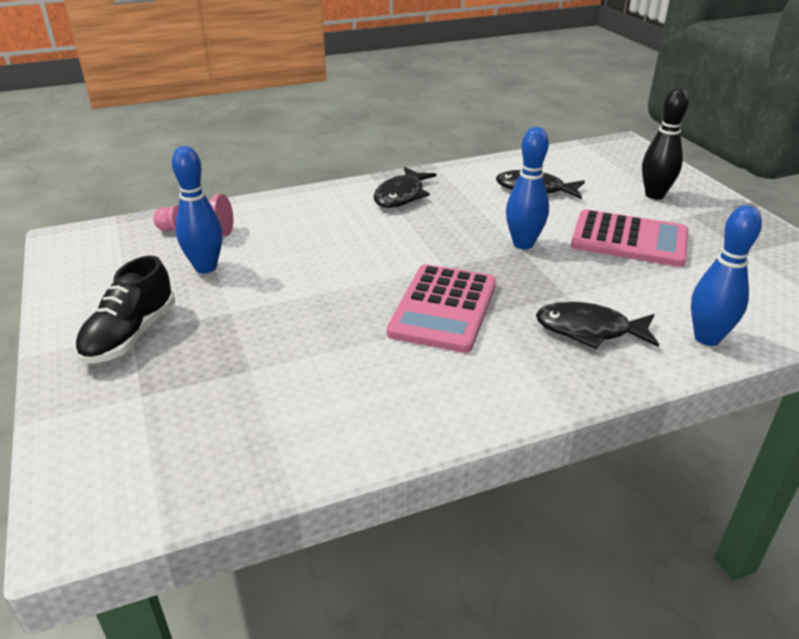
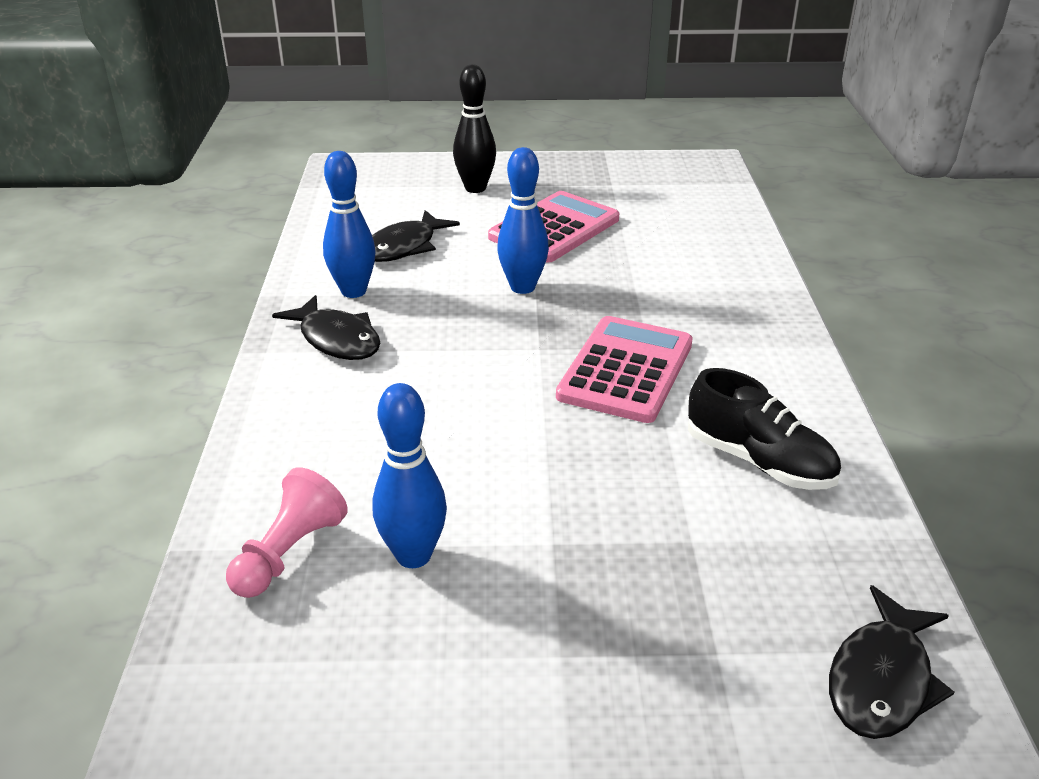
camera: 70 degrees left, 0 degrees up
(130, 335) = (566, 658): black shoe -> black shoe (759, 461)
(443, 308) = (626, 370): pink calculator -> pink calculator turned 105 degrees counterclockwise
(589, 330) = (702, 297): black fish -> black fish (882, 679)
(707, 338) = (737, 246): blue bowling pin -> blue bowling pin (353, 291)

